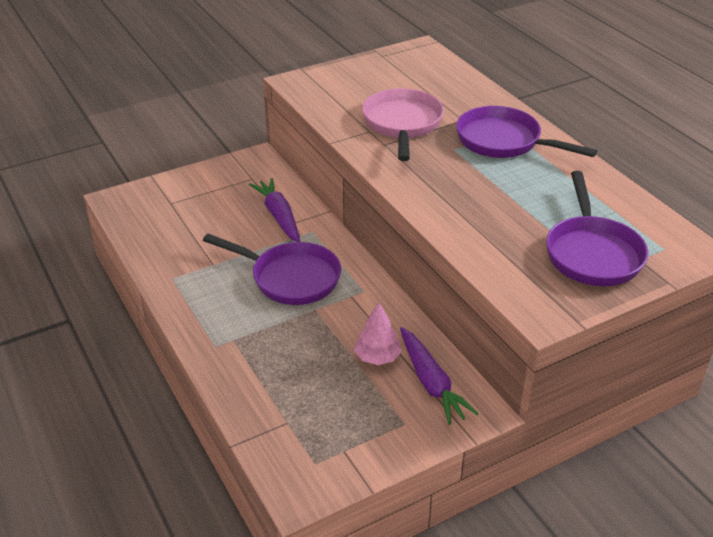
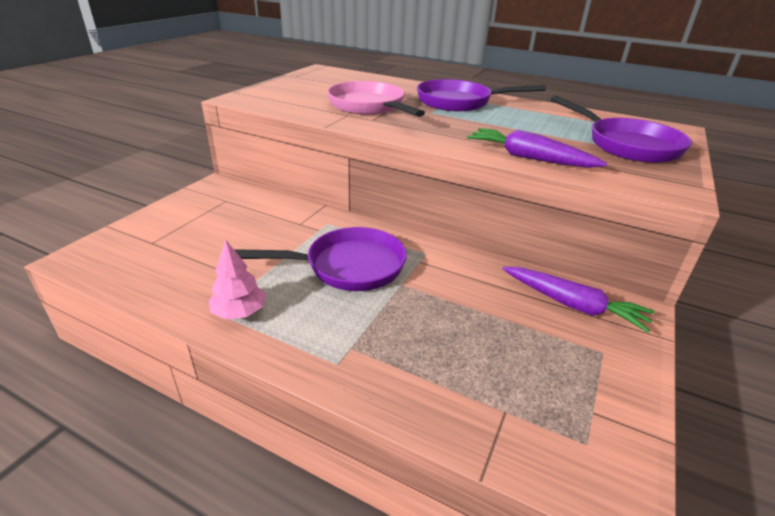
camera: 35 degrees left, 5 degrees down
(279, 216) = (283, 221): purple carrot -> purple carrot (529, 158)
(377, 357) = (505, 303): pink tree -> pink tree (239, 312)

